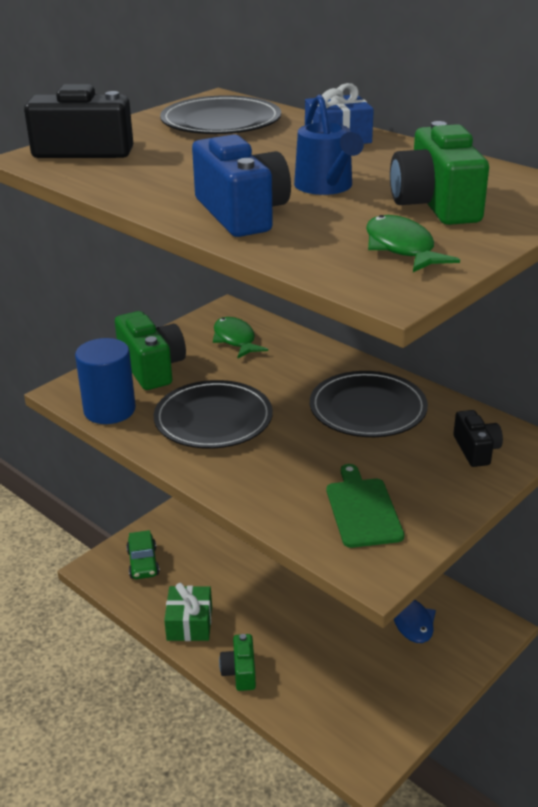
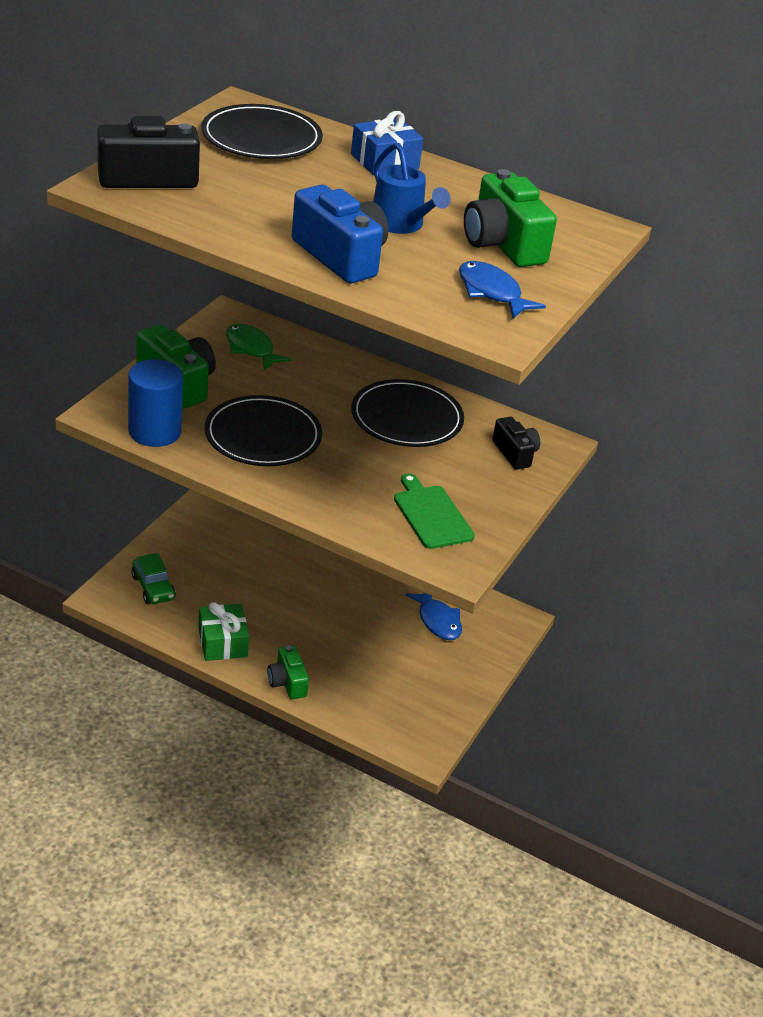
camera: 20 degrees left, 5 degrees up
(401, 248) = (492, 292): green fish -> blue fish

